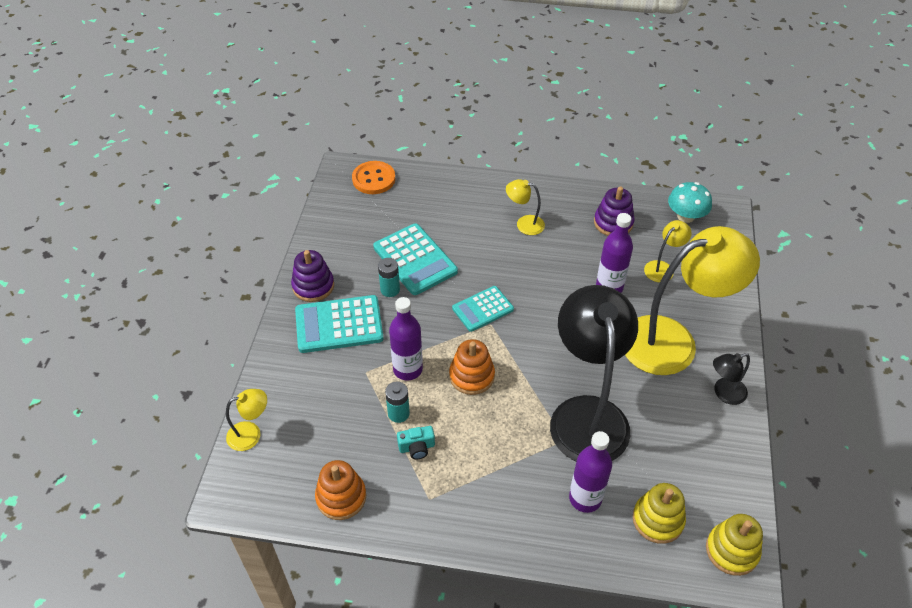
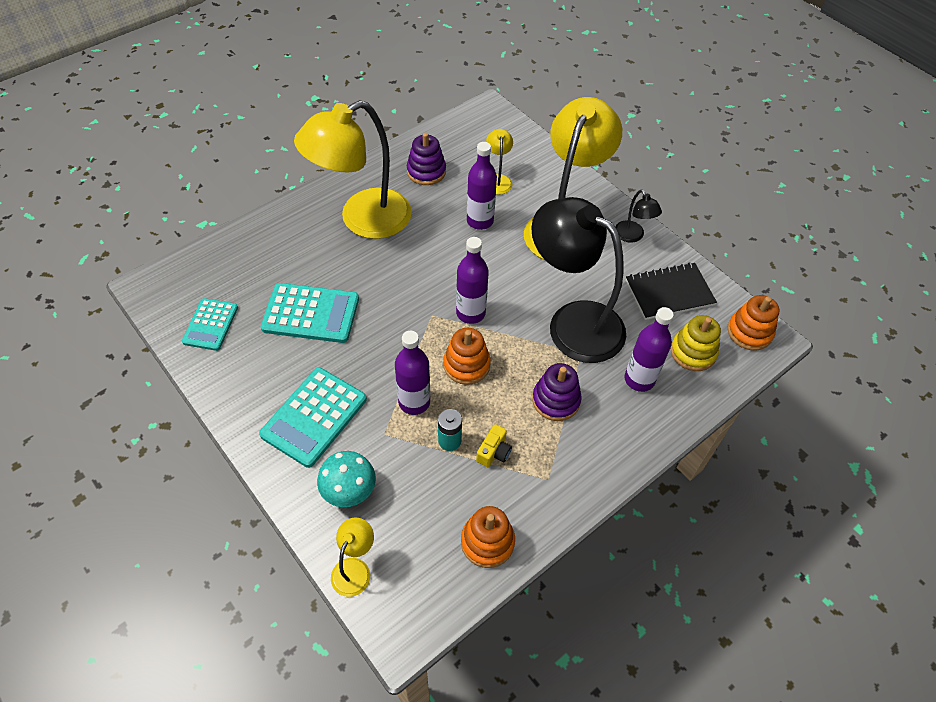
camera: 50 degrees left, 5 degrees up
(313, 286) = (249, 405): purple stacking toy -> purple stacking toy (556, 400)
(373, 179) = (187, 275): orange button -> none
(390, 289) = (321, 354): turquoise battery -> none
(417, 447) = (494, 452): turquoise camera -> yellow camera
(483, 309) = (412, 309): turquoise calculator -> turquoise calculator (210, 325)
(519, 344) = (470, 313): none -> purple bottle
(524, 224) = (362, 220): yellow lamp -> yellow lamp, size x2.36
(686, 216) = (469, 131): turquoise mushroom -> turquoise mushroom (349, 490)
(698, 460) = (669, 292): none -> black notebook
(724, 393) = (632, 236): black lamp -> black lamp turned 45 degrees counterclockwise
(732, 550) = (749, 332): yellow stacking toy -> orange stacking toy

